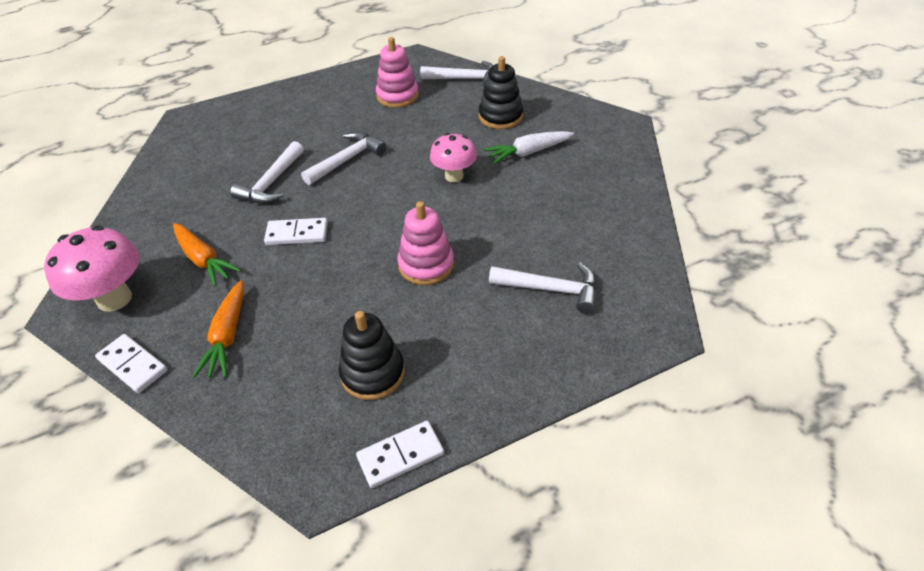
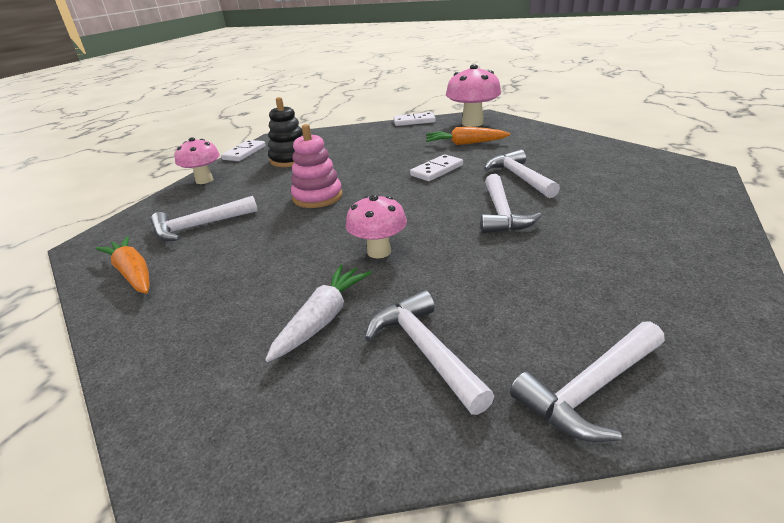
camera: 140 degrees right, 15 degrees down
(227, 336) = (389, 138): orange carrot -> orange carrot (133, 273)
(397, 96) = (607, 295): pink stacking toy -> none
(500, 116) = (425, 350): black stacking toy -> white hammer
(500, 396) = (204, 180): none -> pink mushroom

